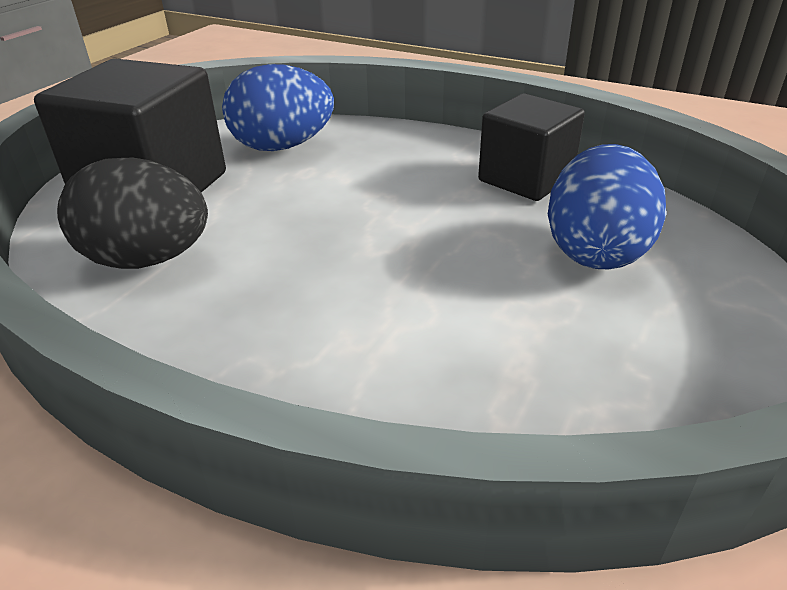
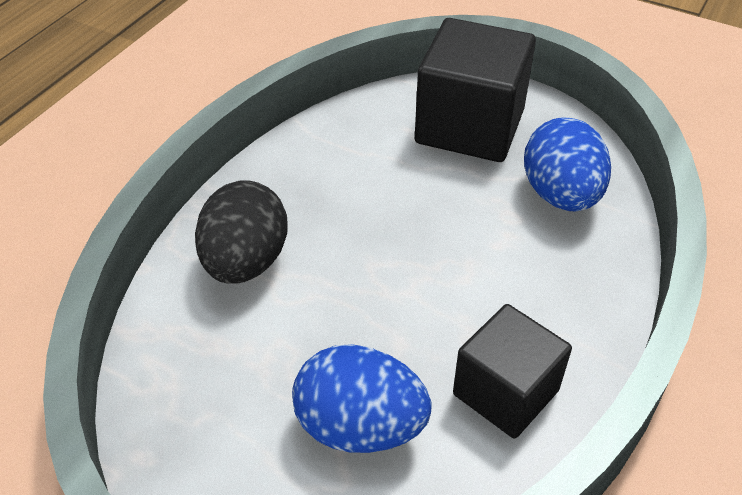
camera: 90 degrees right, 10 degrees up
(148, 260) = (365, 143): black egg -> black egg (245, 262)

